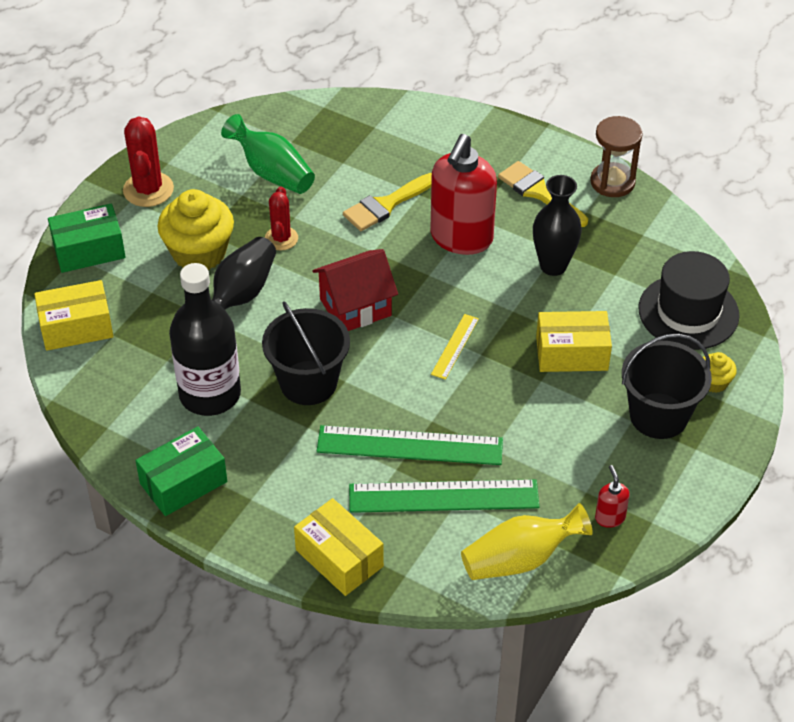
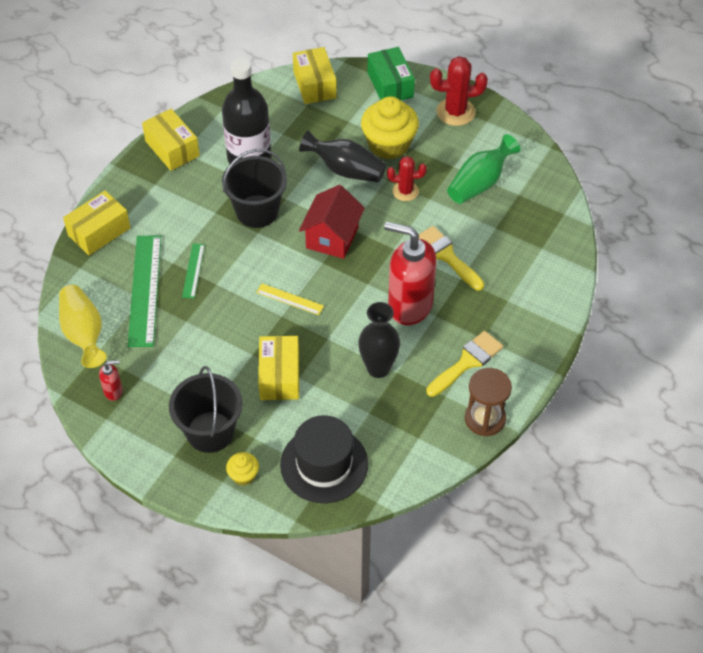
camera: 90 degrees right, 5 degrees up
(183, 482) = (172, 148): green box -> yellow box
(355, 307) = (332, 237): red house -> red house turned 45 degrees clockwise
(410, 446) = (193, 270): green ruler -> green ruler, size x0.50

